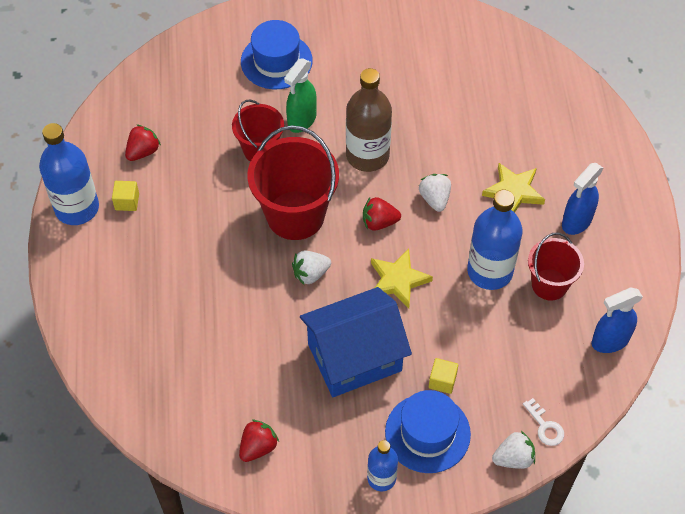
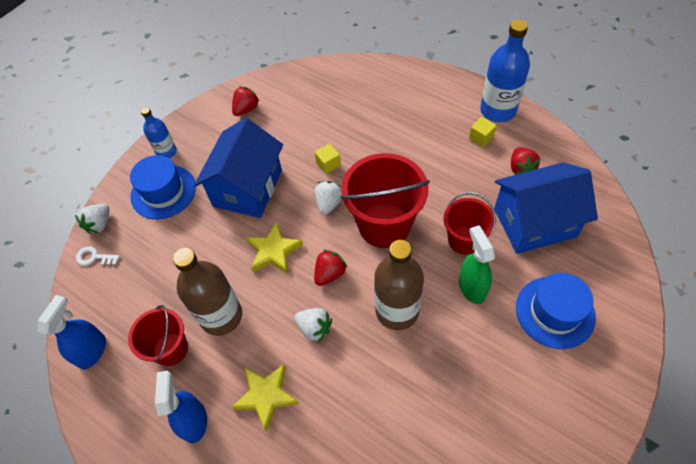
camera: 135 degrees right, 0 degrees up
(199, 113) = (534, 222): none -> blue house
(258, 447) = (246, 109): red strawberry -> red strawberry turned 135 degrees counterclockwise
(442, 381) = (182, 223): yellow cube -> yellow cube (328, 164)
(490, 271) = (221, 316): blue bottle -> brown bottle

